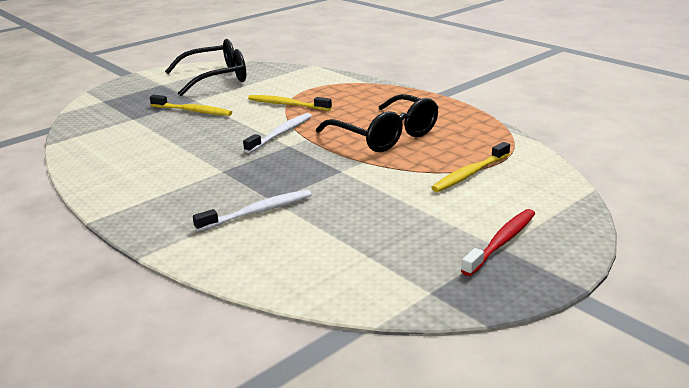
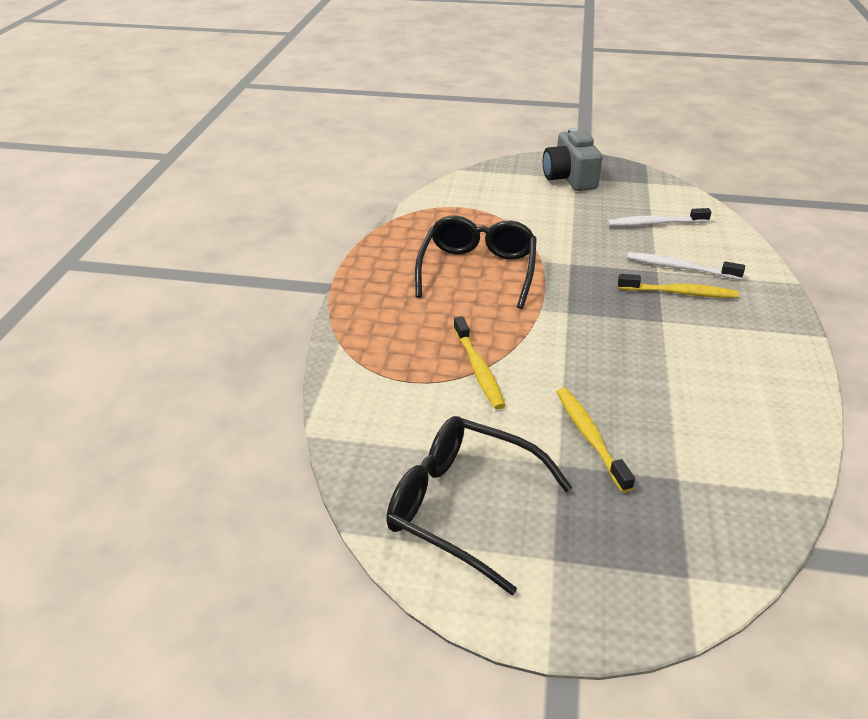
camera: 130 degrees left, 10 degrees up
(281, 133) = (552, 330): white toothbrush -> white toothbrush (655, 223)
(470, 174) = (497, 211): yellow toothbrush -> yellow toothbrush (679, 293)
(501, 242) = (569, 178): red toothbrush -> grey camera

